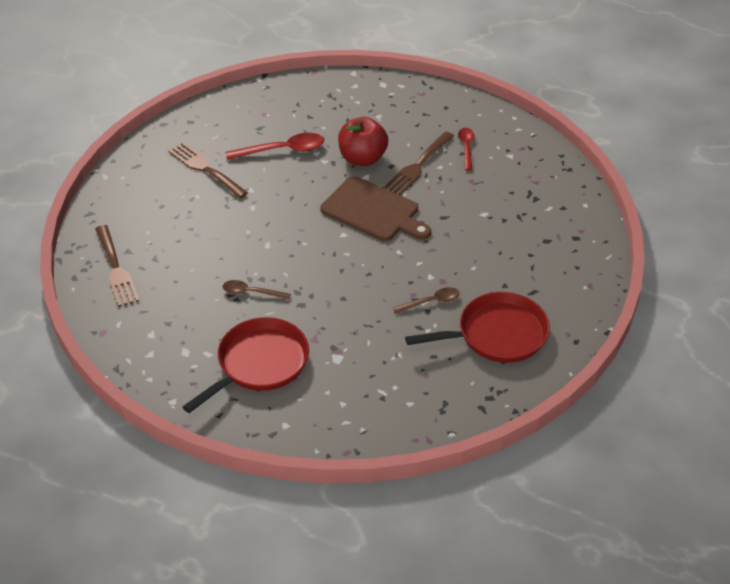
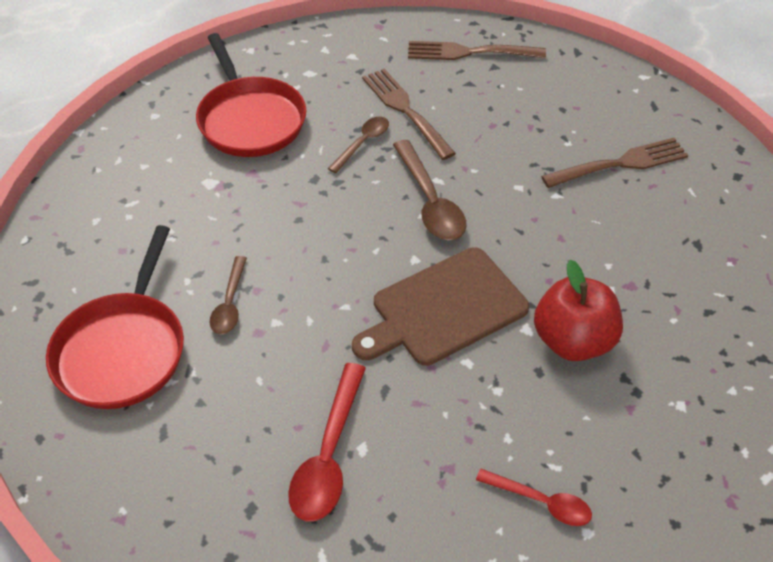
camera: 115 degrees right, 5 degrees up
(283, 150) = (631, 253): red spoon -> red spoon (328, 456)
(290, 242) = (430, 202): none -> brown spoon
(418, 165) = (523, 408): brown fork -> brown fork (405, 110)

